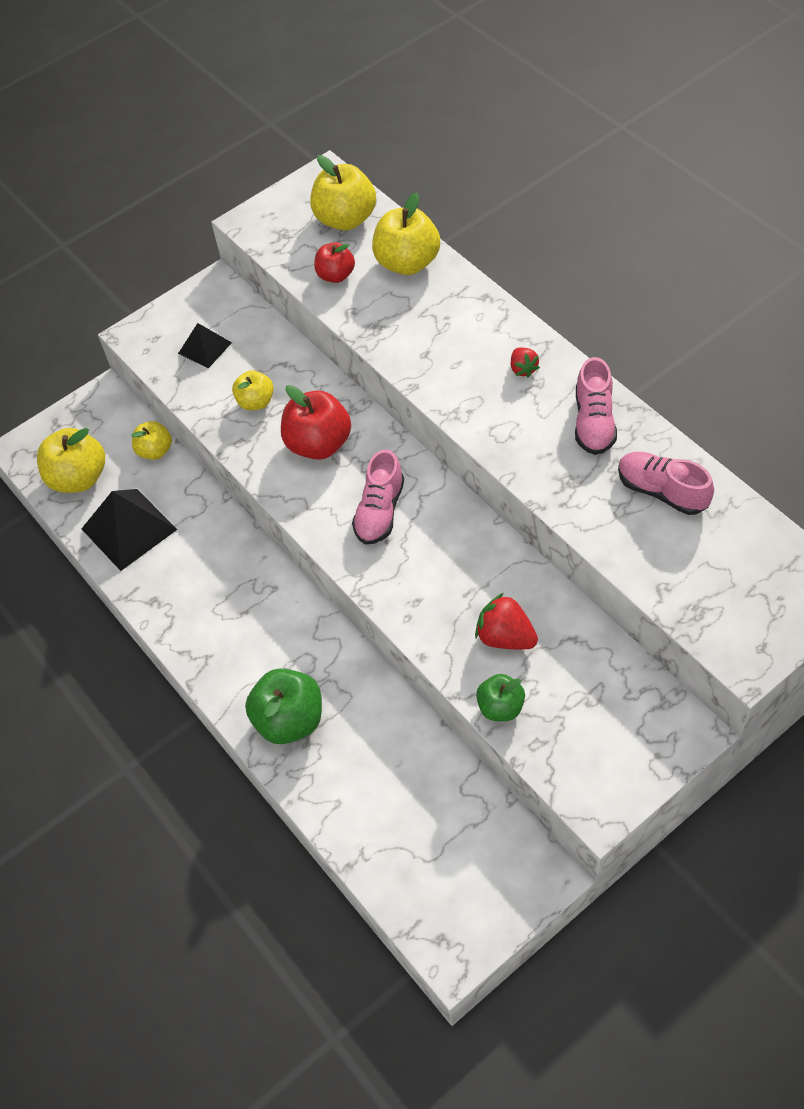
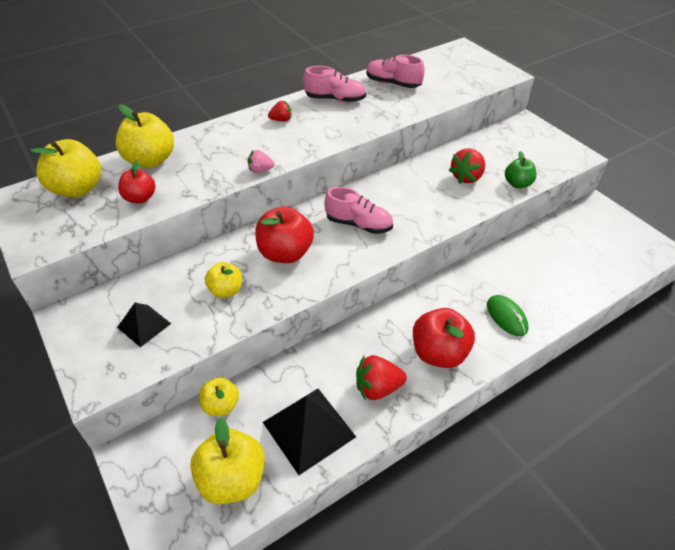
camera: 90 degrees left, 10 degrees down
(178, 584) = (378, 388): none -> red strawberry
(228, 643) = (439, 353): none -> red apple
(289, 720) = (506, 317): green apple -> green mouse
(403, 370) = (260, 170): none -> pink strawberry
(662, 491) = (393, 83): pink shoe -> pink shoe turned 75 degrees clockwise

